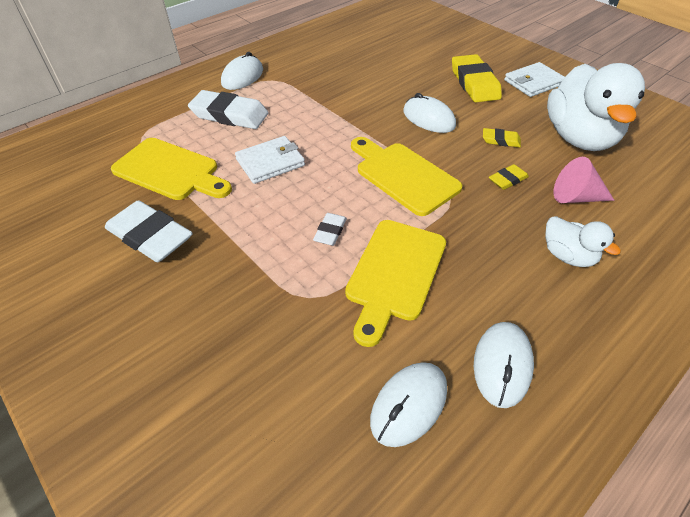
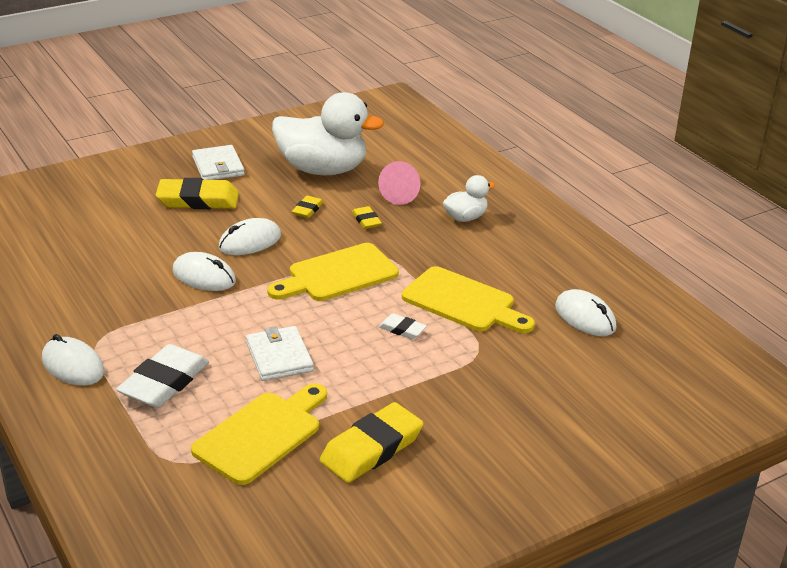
camera: 80 degrees left, 15 degrees down
(150, 236) = (372, 448): white eraser -> yellow eraser
(502, 365) = (559, 272): white mouse -> white mouse (204, 276)

